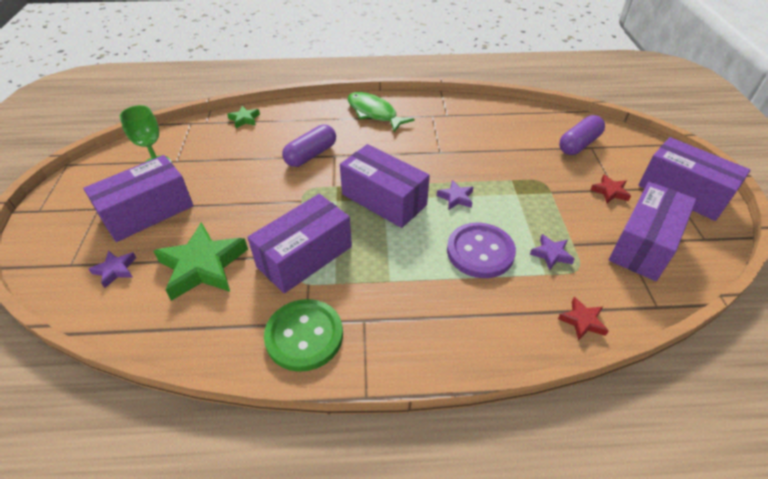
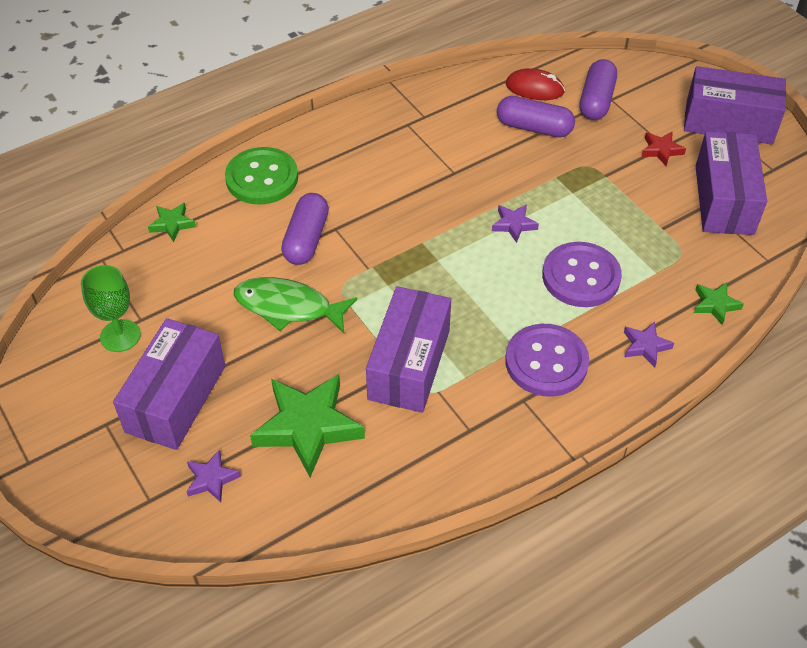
camera: 30 degrees left, 5 degrees up
(304, 336) = (479, 443): green button -> green button (262, 178)
(374, 113) = (334, 148): green fish -> green fish (288, 307)
(384, 199) = (439, 260): purple box -> none
(404, 301) = (546, 362): none -> purple button
(518, 145) = (534, 128): none -> purple capsule
(537, 123) = (534, 88): none -> red mouse
(551, 254) = (648, 248): purple star -> purple star (645, 346)
(582, 321) = (715, 305): red star -> green star

